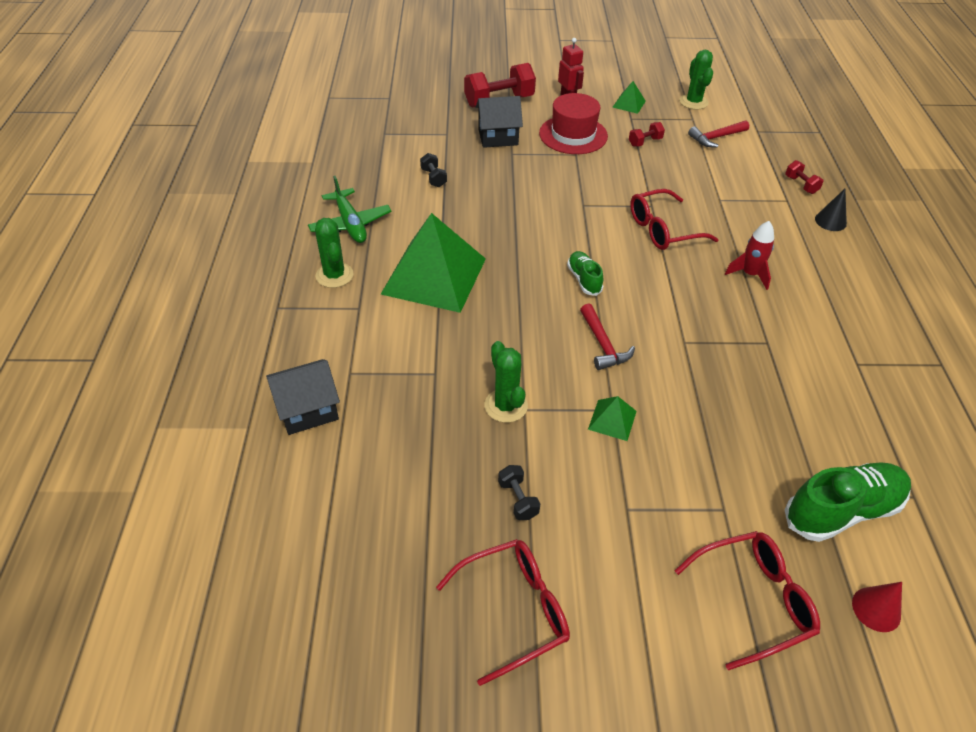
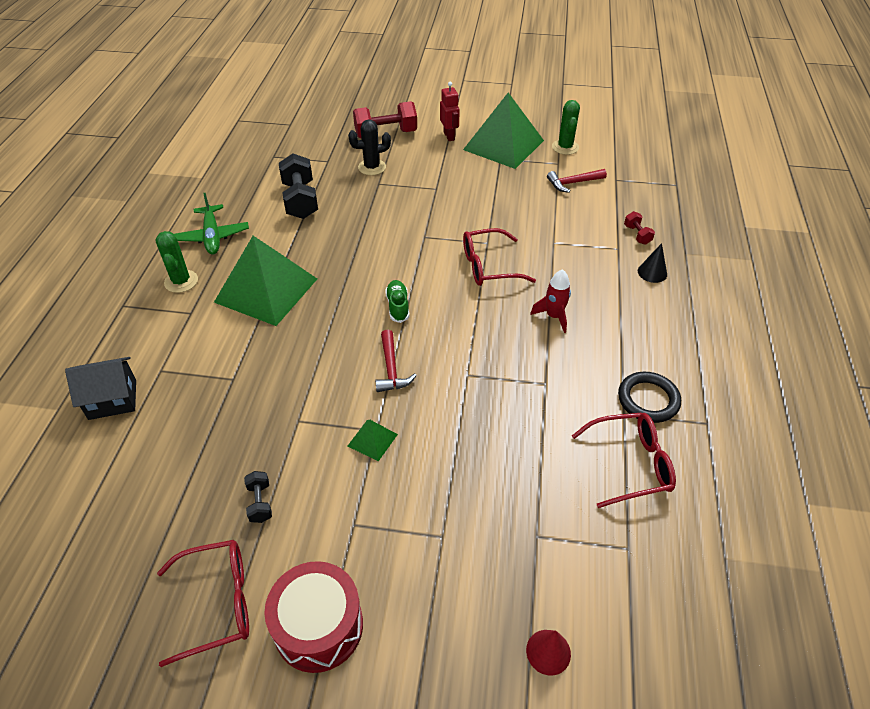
camera: 10 degrees right, 0 degrees up
(433, 178) = (300, 200): black dumbbell -> black dumbbell, size x2.06
(498, 137) = (372, 167): black house -> black cactus
(506, 406) = (283, 415): green cactus -> none
(573, 135) = (440, 170): red hat -> none
(629, 104) = (503, 145): green pyramid -> green pyramid, size x2.42
(632, 618) = (318, 626): none -> red drum
(645, 142) = (504, 182): red dumbbell -> none
(754, 600) = (436, 626): red glasses -> red glasses (631, 464)
(842, 510) = (553, 553): green shoe -> none
(876, 348) = (648, 400): none -> black ring

